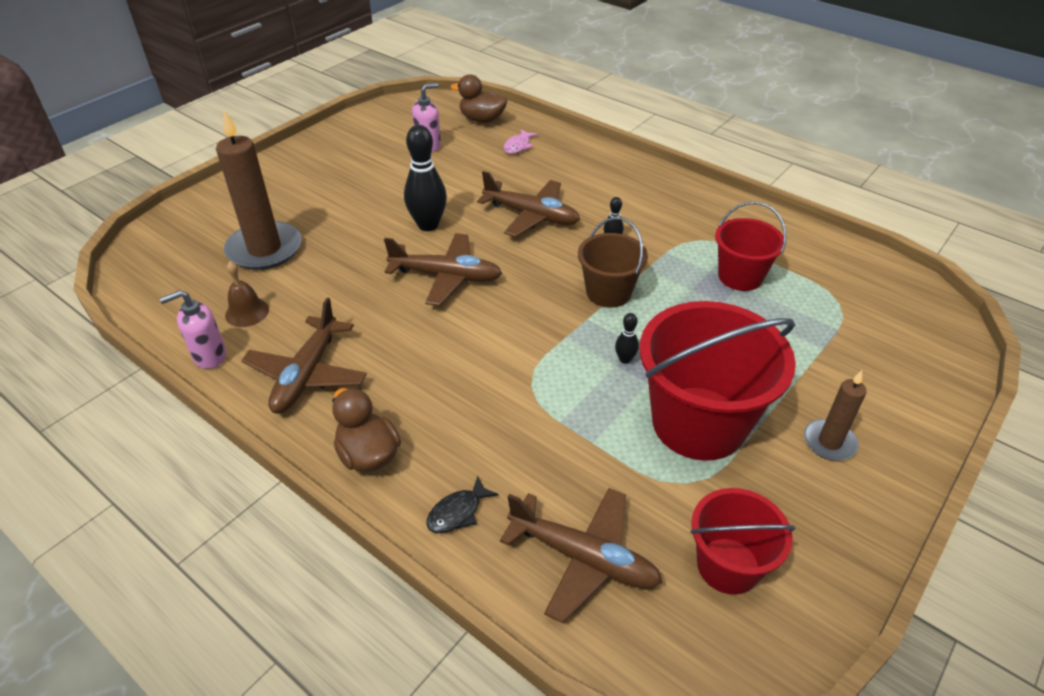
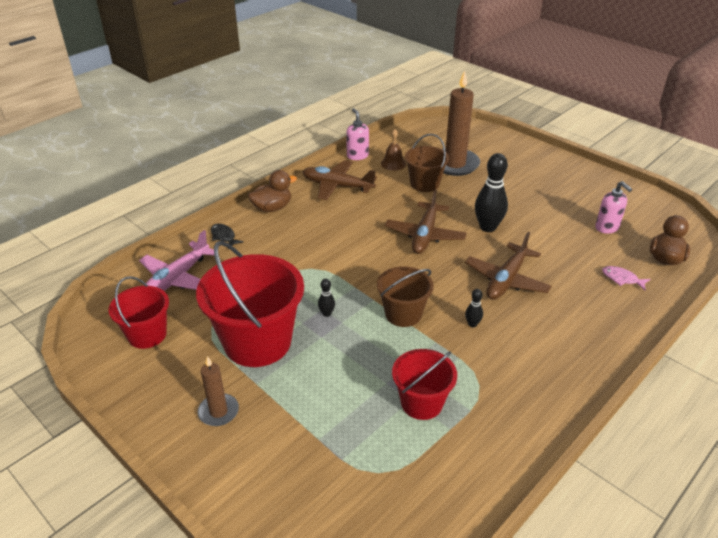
camera: 95 degrees right, 5 degrees down
(315, 278) = (424, 184): none -> brown bucket
(584, 558) = (177, 278): brown plane -> pink plane

